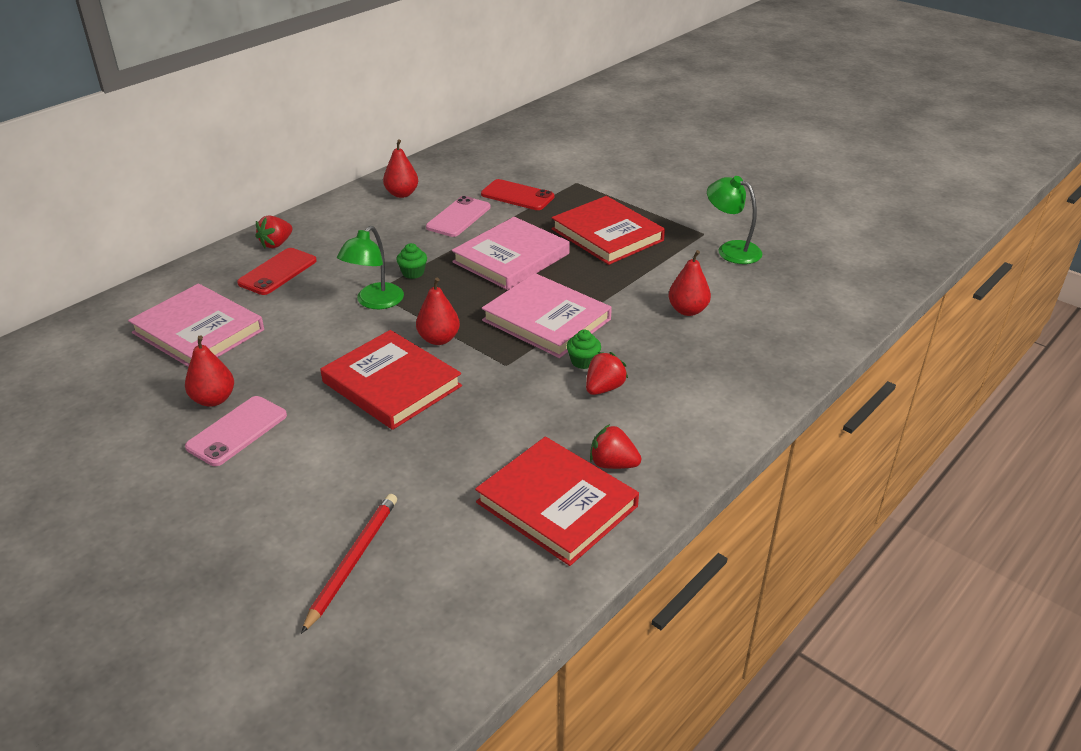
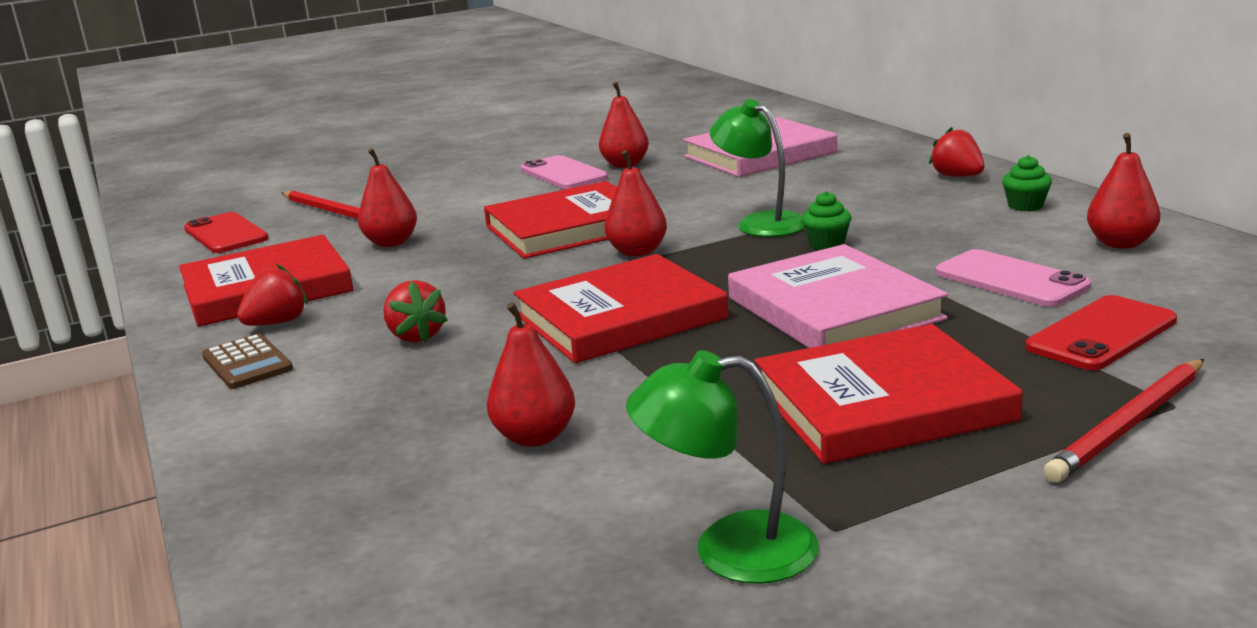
camera: 115 degrees right, 15 degrees down
(277, 272) = (876, 179): red phone -> red phone (226, 234)
(438, 474) = (391, 243): none -> red pear
(546, 320) = (620, 317): pink book -> red book
(583, 361) = (490, 330): green cupcake -> green cupcake (1025, 206)
(597, 189) = (1129, 424): none -> red pencil
(674, 447) = (247, 363): none -> brown calculator
(731, 249) = (729, 549): green lamp -> green lamp turned 150 degrees counterclockwise

